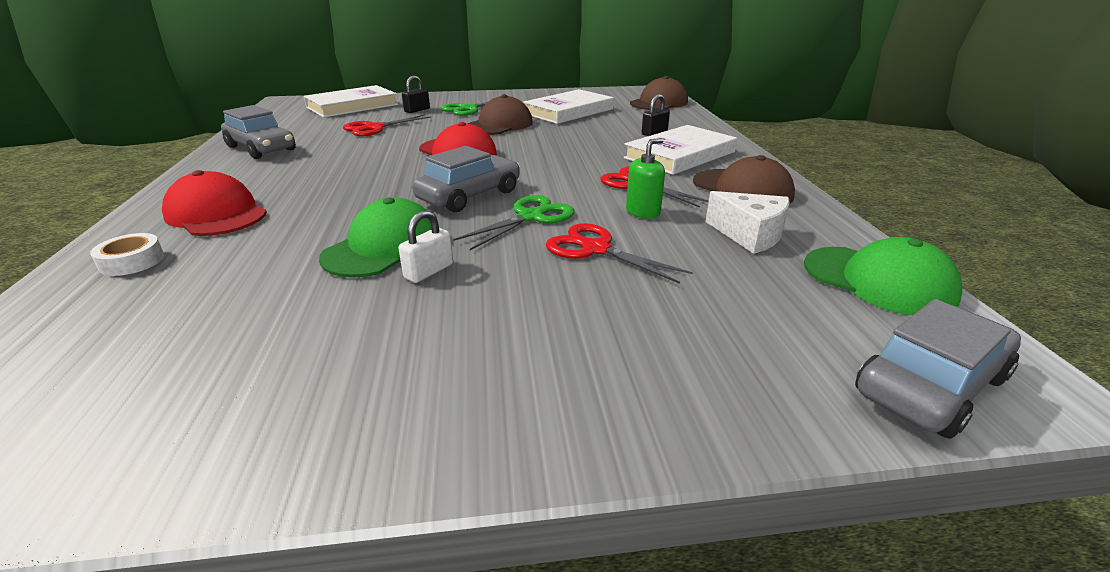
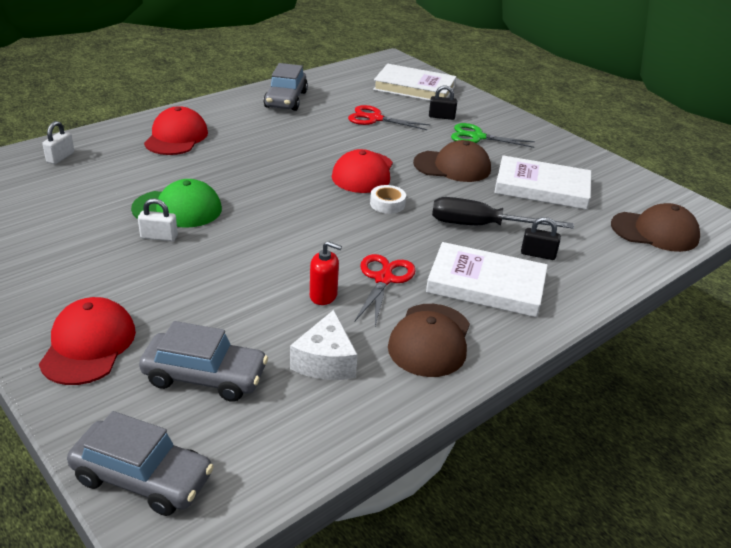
camera: 55 degrees right, 5 degrees up
(86, 305) = (60, 157): none -> white padlock
(132, 261) = (106, 145): white tape -> white tape (387, 204)
(469, 196) = (282, 209): grey car -> grey car (205, 376)
(530, 217) = (268, 247): green scissors -> none
(595, 249) = (238, 290): red scissors -> none
(598, 137) = (482, 226): none -> black screwdriver
(629, 375) = (88, 345): none -> red cap
(643, 212) = (323, 296): green soap dispenser -> red soap dispenser
(878, 281) = (289, 445): green cap -> none

